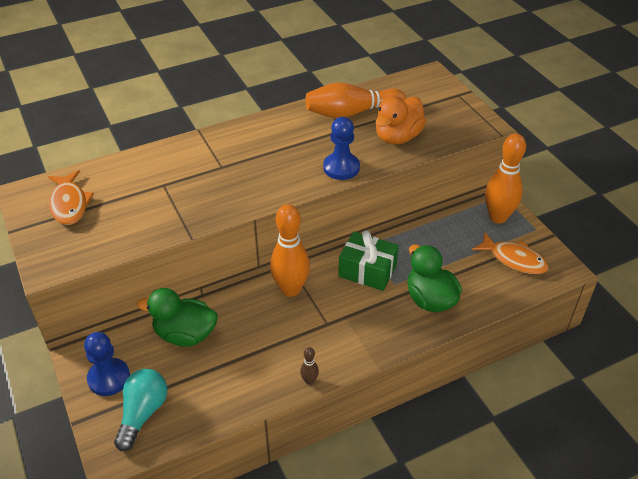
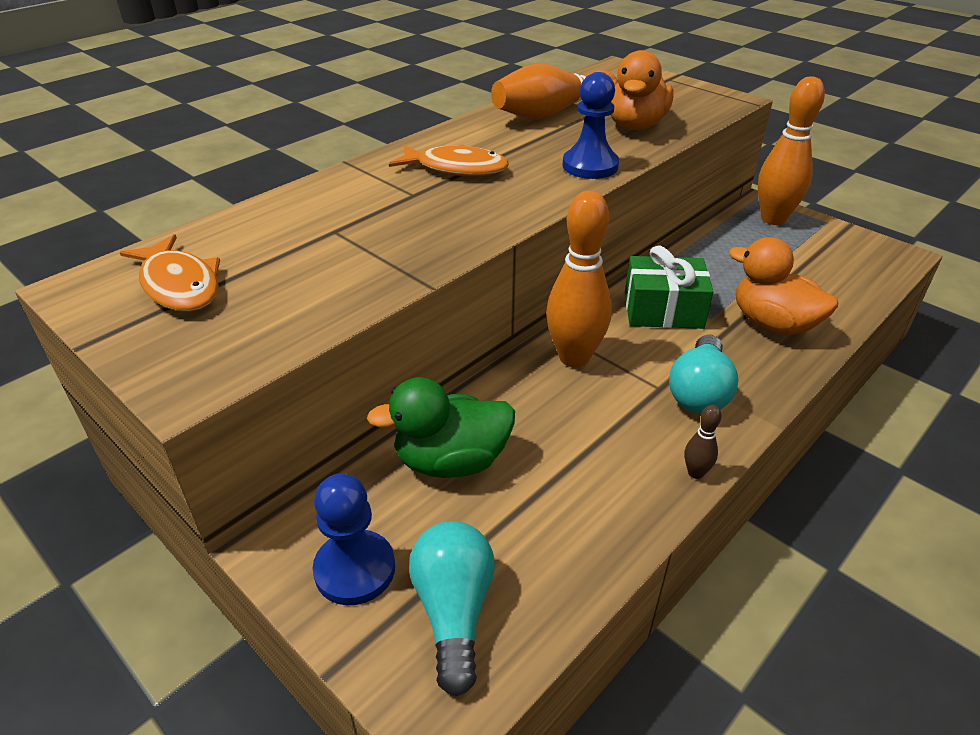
camera: 20 degrees left, 5 degrees down
(348, 332) = (699, 391): none -> turquoise light bulb
(430, 299) = (772, 324): green duck -> orange duck
(514, 259) = (832, 257): orange fish -> orange fish (456, 168)

